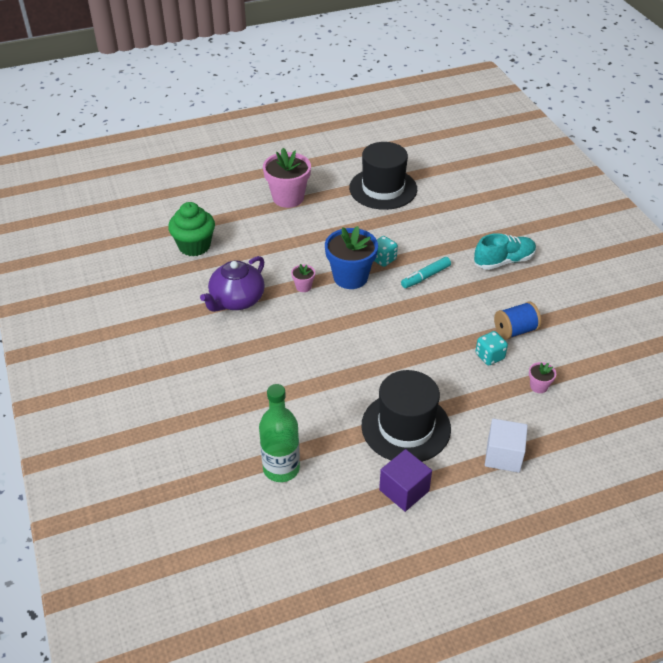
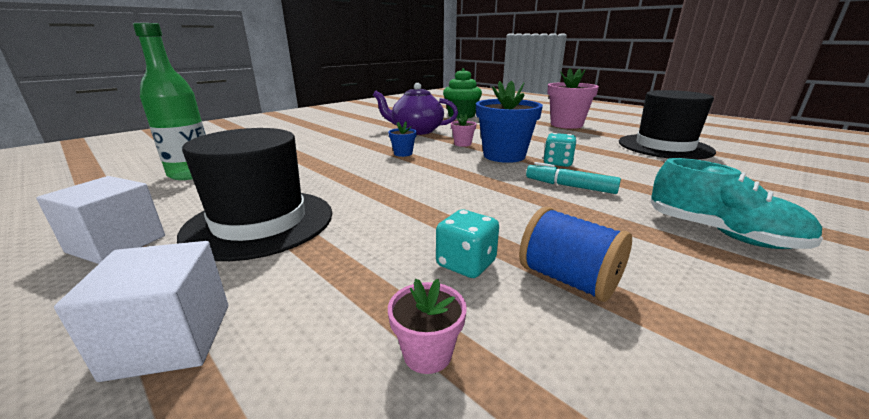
camera: 65 degrees right, 20 degrees down
(307, 330) = (403, 153): none -> blue flower pot
(404, 490) = (117, 244): purple cube -> white cube

